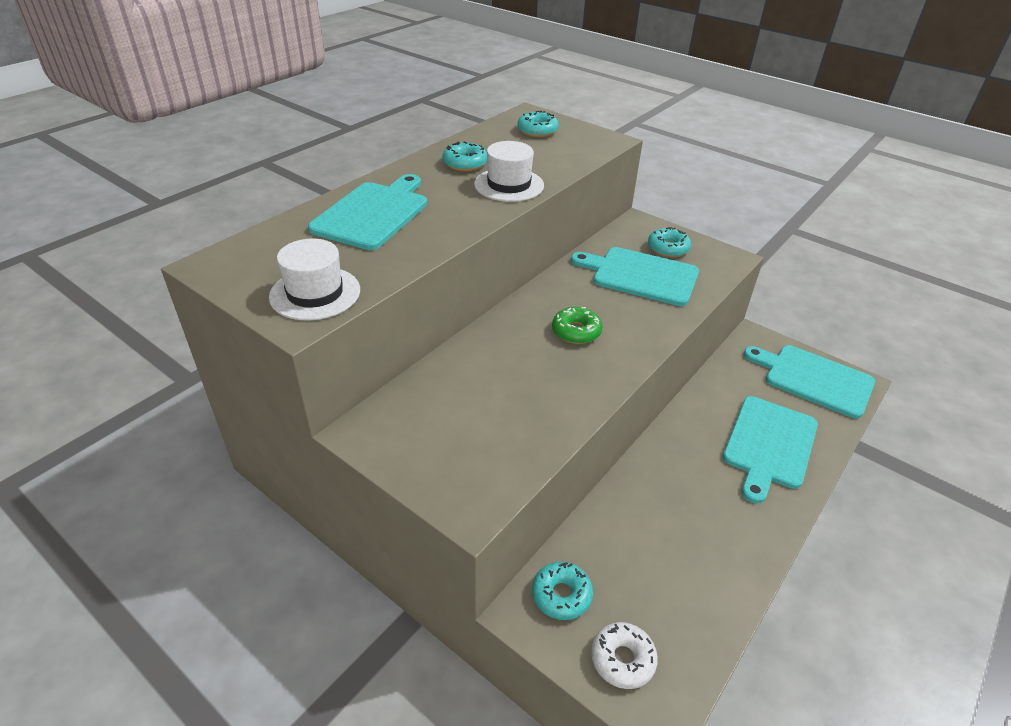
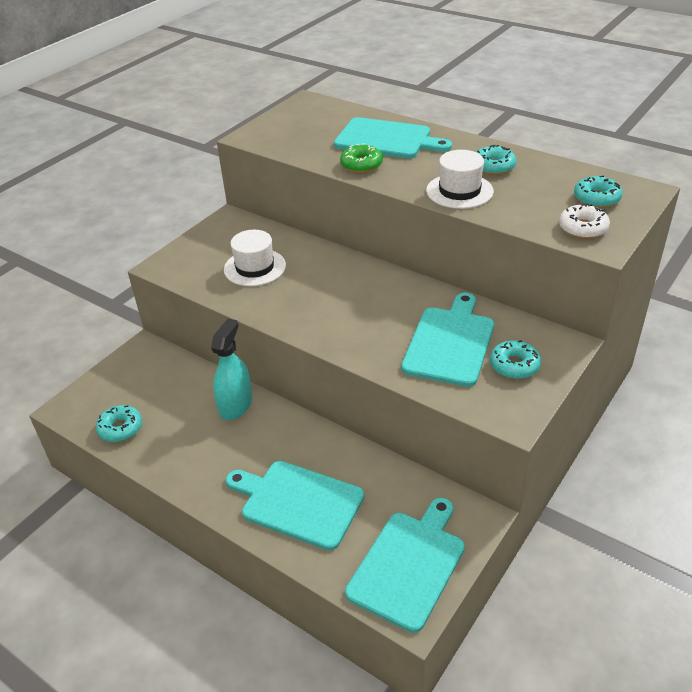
camera: 90 degrees right, 0 degrees up
(315, 293) = (278, 136): white hat -> white hat (255, 267)
(561, 595) = (153, 364): turquoise donut -> turquoise donut (120, 428)
(576, 331) = (347, 302): green donut -> green donut (361, 165)
(622, 659) = (103, 393): white donut -> white donut (583, 228)
(639, 496) = (235, 405): none -> turquoise spray bottle

